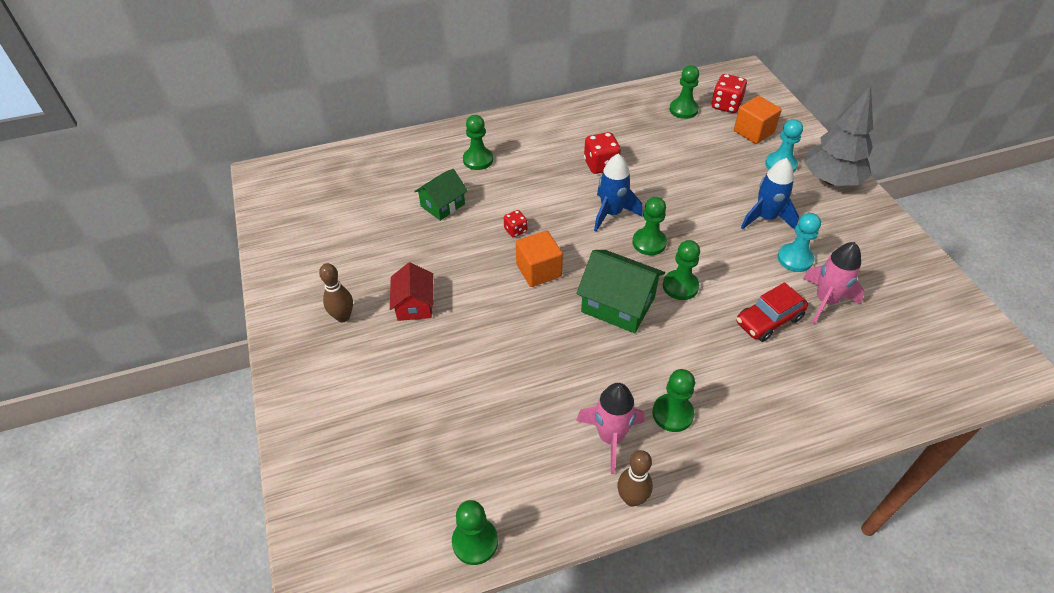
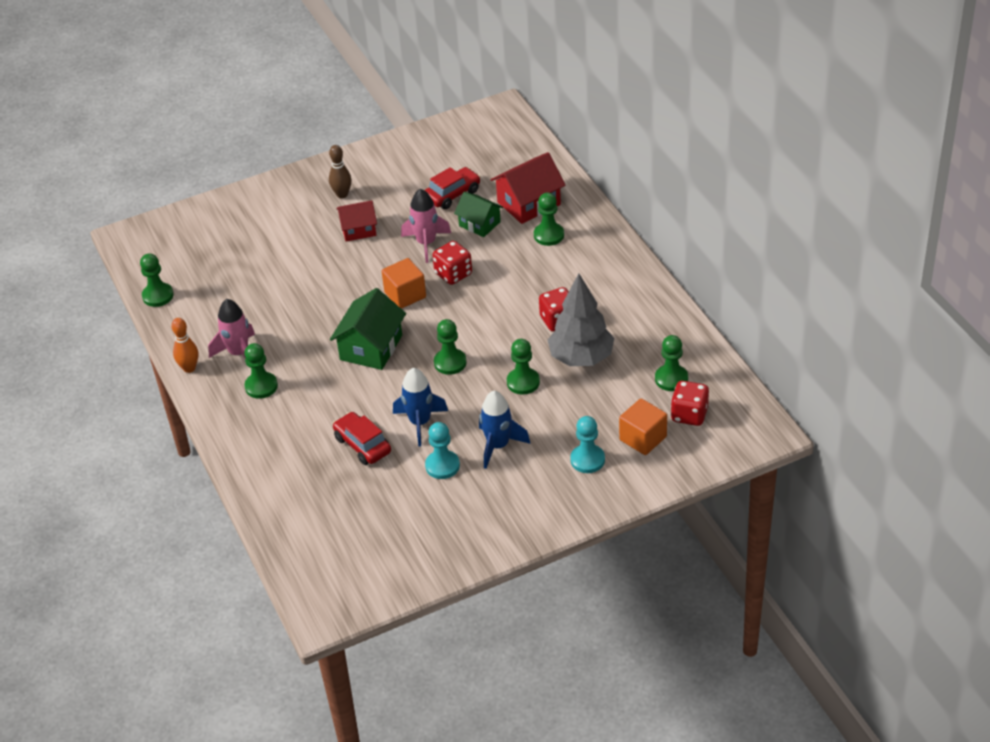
camera: 85 degrees right, 5 degrees down
(386, 221) = (452, 194): none -> red car
(425, 168) = (529, 203): none -> red house
(515, 230) = (453, 274): red dice -> red dice, size x1.71
(611, 213) = (486, 334): blue rocket -> blue rocket (420, 423)
(632, 498) = (189, 368): brown bowling pin -> orange bowling pin
(680, 286) = (397, 386): green pawn -> green pawn (523, 382)
(825, 301) = (390, 485): pink rocket -> pink rocket (426, 243)
(831, 180) = (569, 501): grey tree -> grey tree (581, 358)

